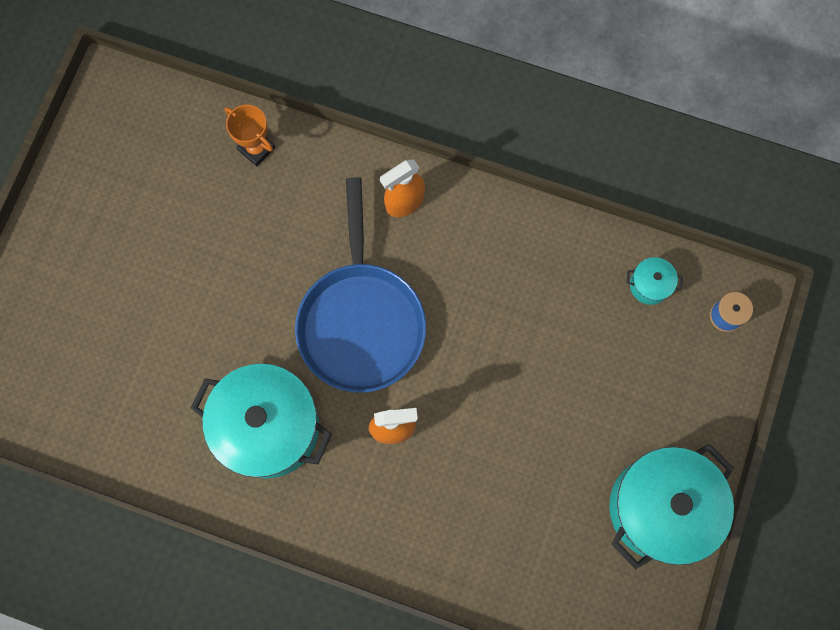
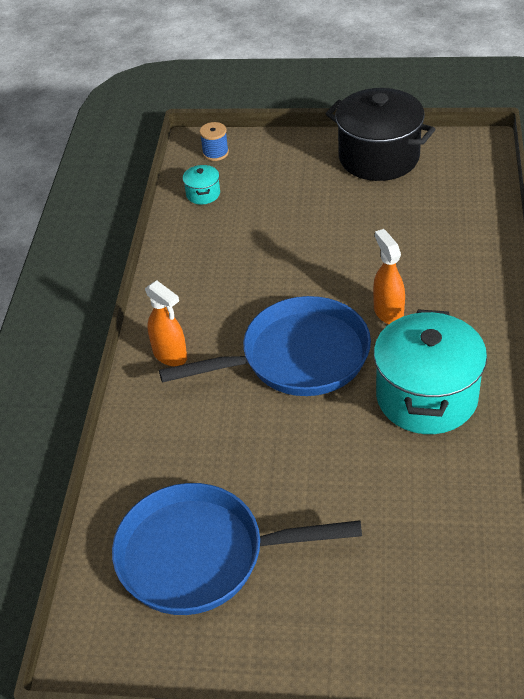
camera: 100 degrees left, 30 degrees down
(168, 185) = (201, 556): none -> blue pan
(256, 149) = (139, 486): orange trophy -> none
(659, 508) = (379, 157): turquoise pot -> black pot

